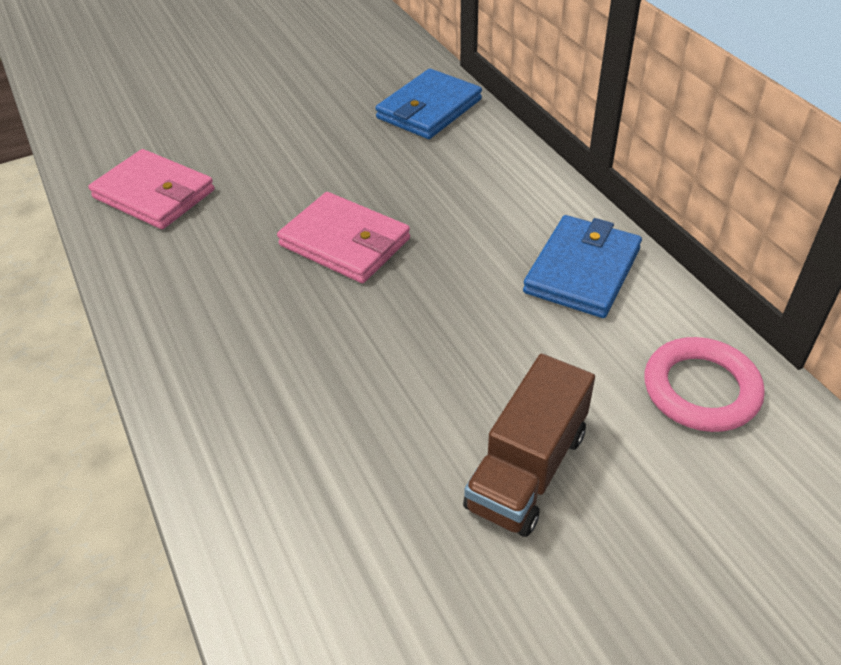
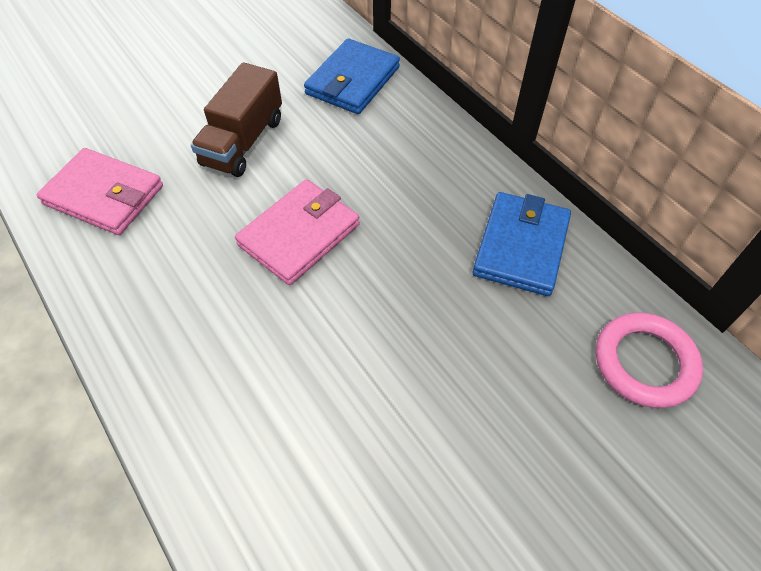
camera: 10 degrees left, 10 degrees up
(345, 242) = (299, 234): pink wallet -> pink wallet turned 75 degrees counterclockwise
(527, 469) = (508, 466): brown truck -> brown truck (243, 142)

